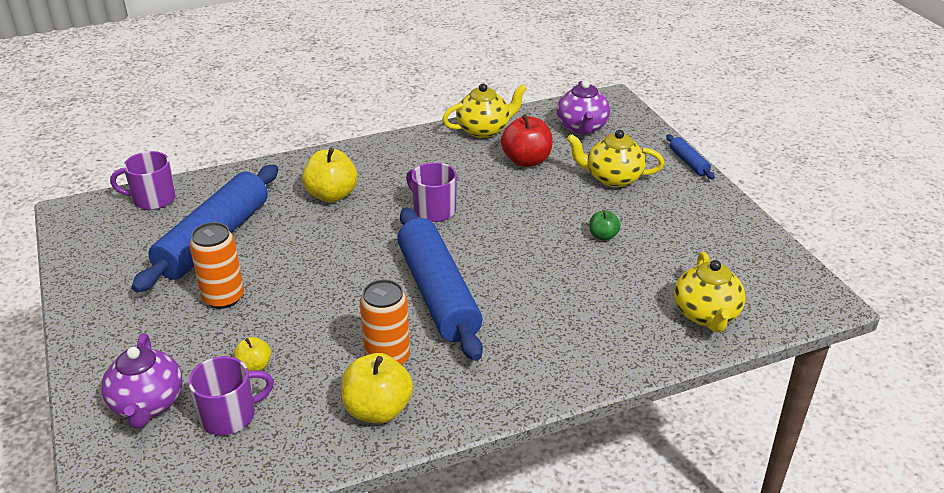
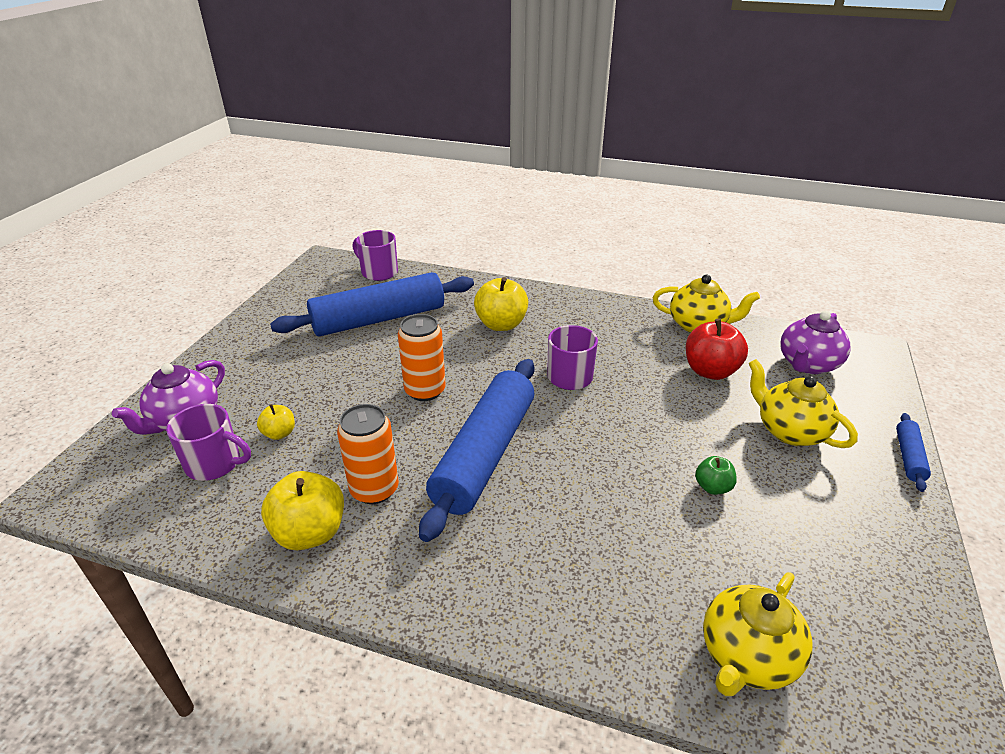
camera: 40 degrees right, 0 degrees up
(223, 297) = (329, 366): orange can -> orange can (425, 390)

